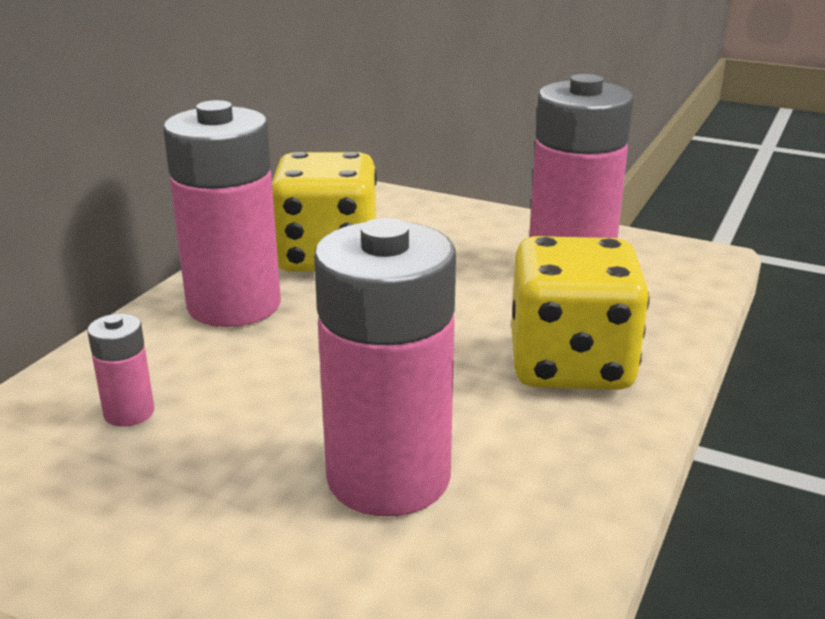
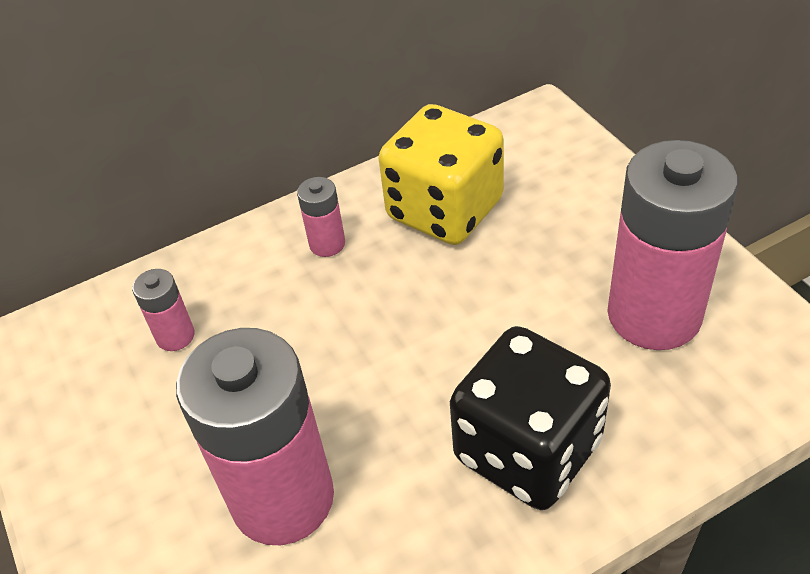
camera: 40 degrees right, 20 degrees up
(234, 305) = (327, 244): pink battery -> pink battery, size x0.44
(570, 365) = (527, 450): yellow dice -> black dice

